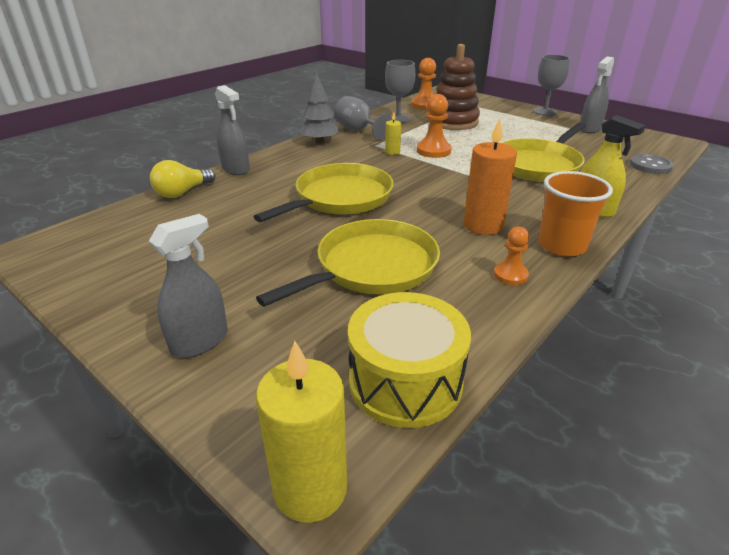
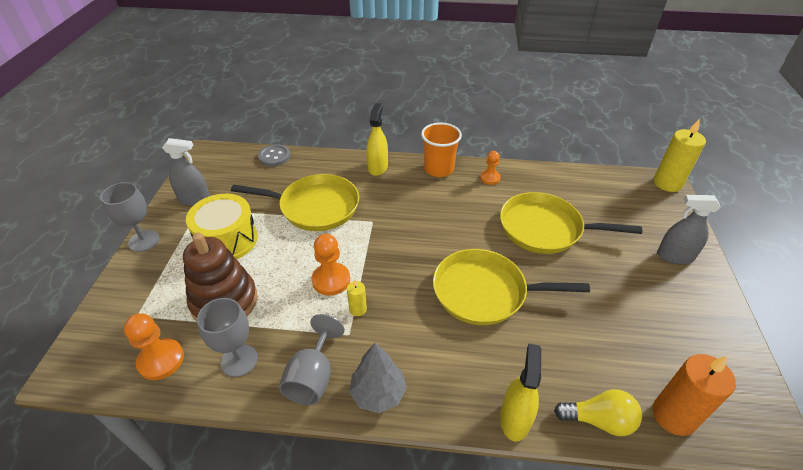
camera: 125 degrees left, 10 degrees up
(235, 169) = (515, 419): grey spray bottle -> yellow spray bottle
(405, 381) = (600, 182): yellow drum -> yellow drum (227, 240)
(483, 225) = (446, 203): orange candle -> orange candle (673, 415)

